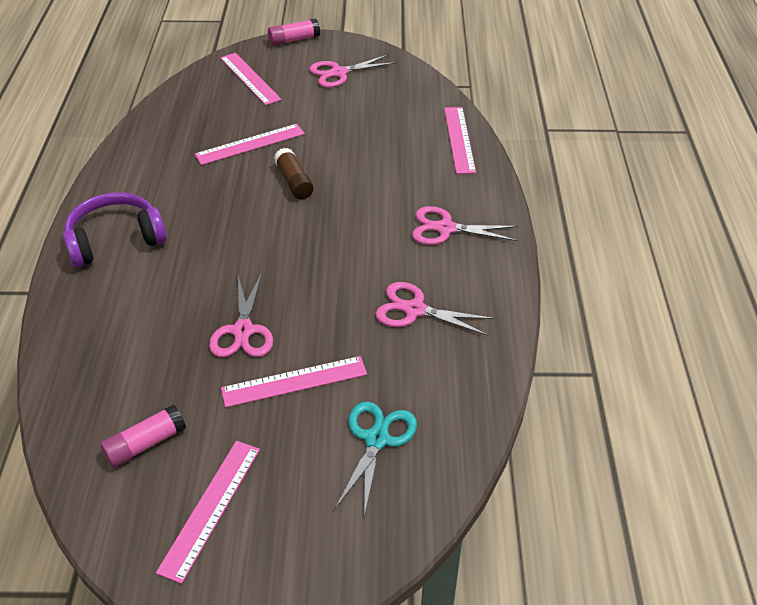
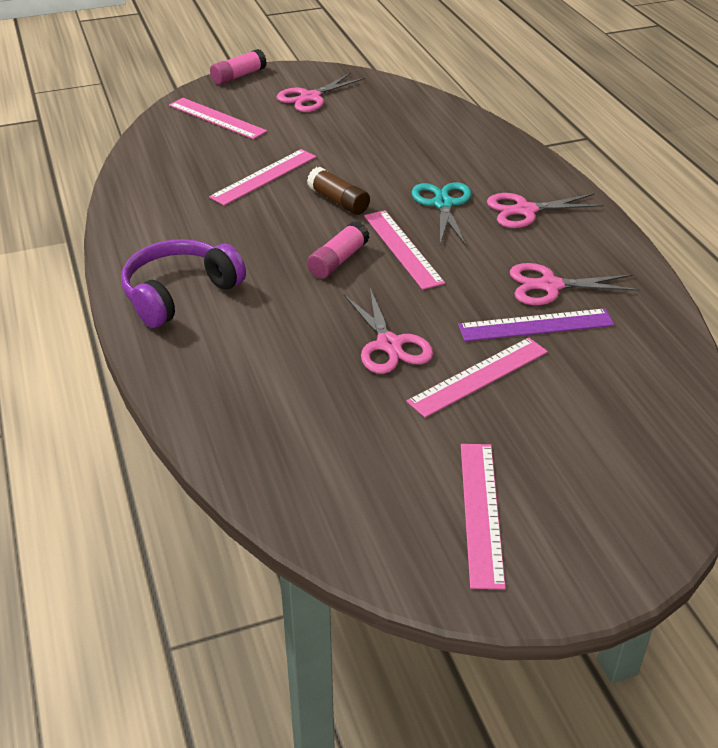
camera: 20 degrees left, 5 degrees down
(145, 444) = (364, 473): pink glue stick -> pink glue stick (338, 260)
(375, 345) = (536, 325): none -> purple ruler
(377, 439) = (601, 405): turquoise scissors -> turquoise scissors (443, 204)
(459, 139) = (479, 133): pink ruler -> pink ruler (403, 248)

